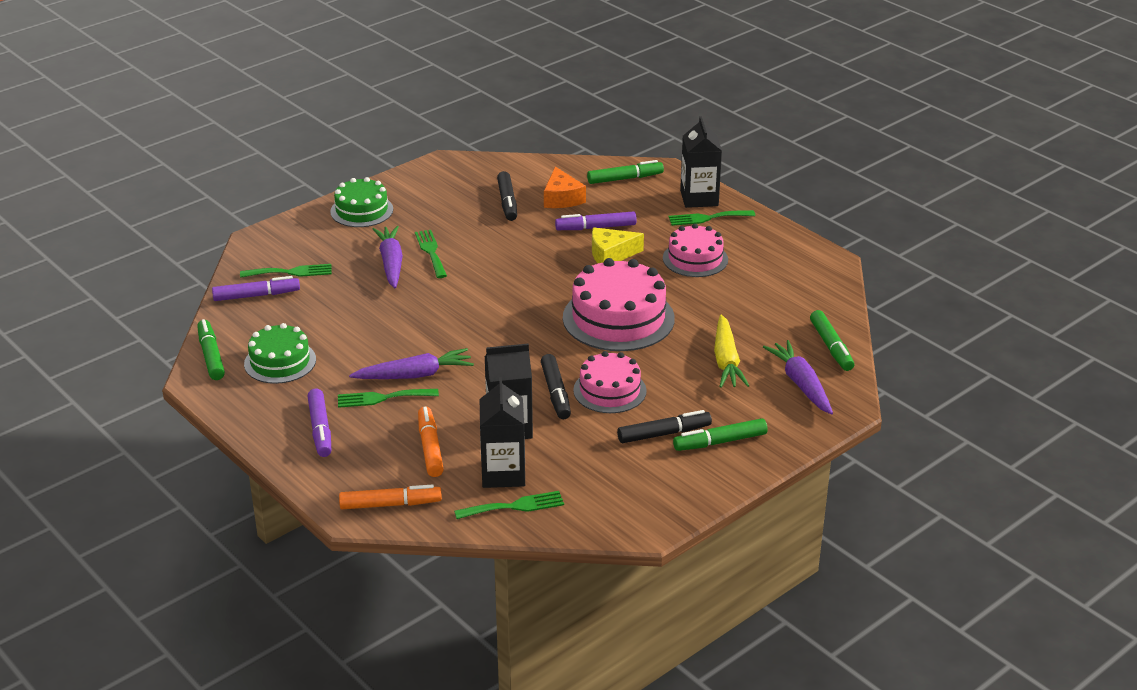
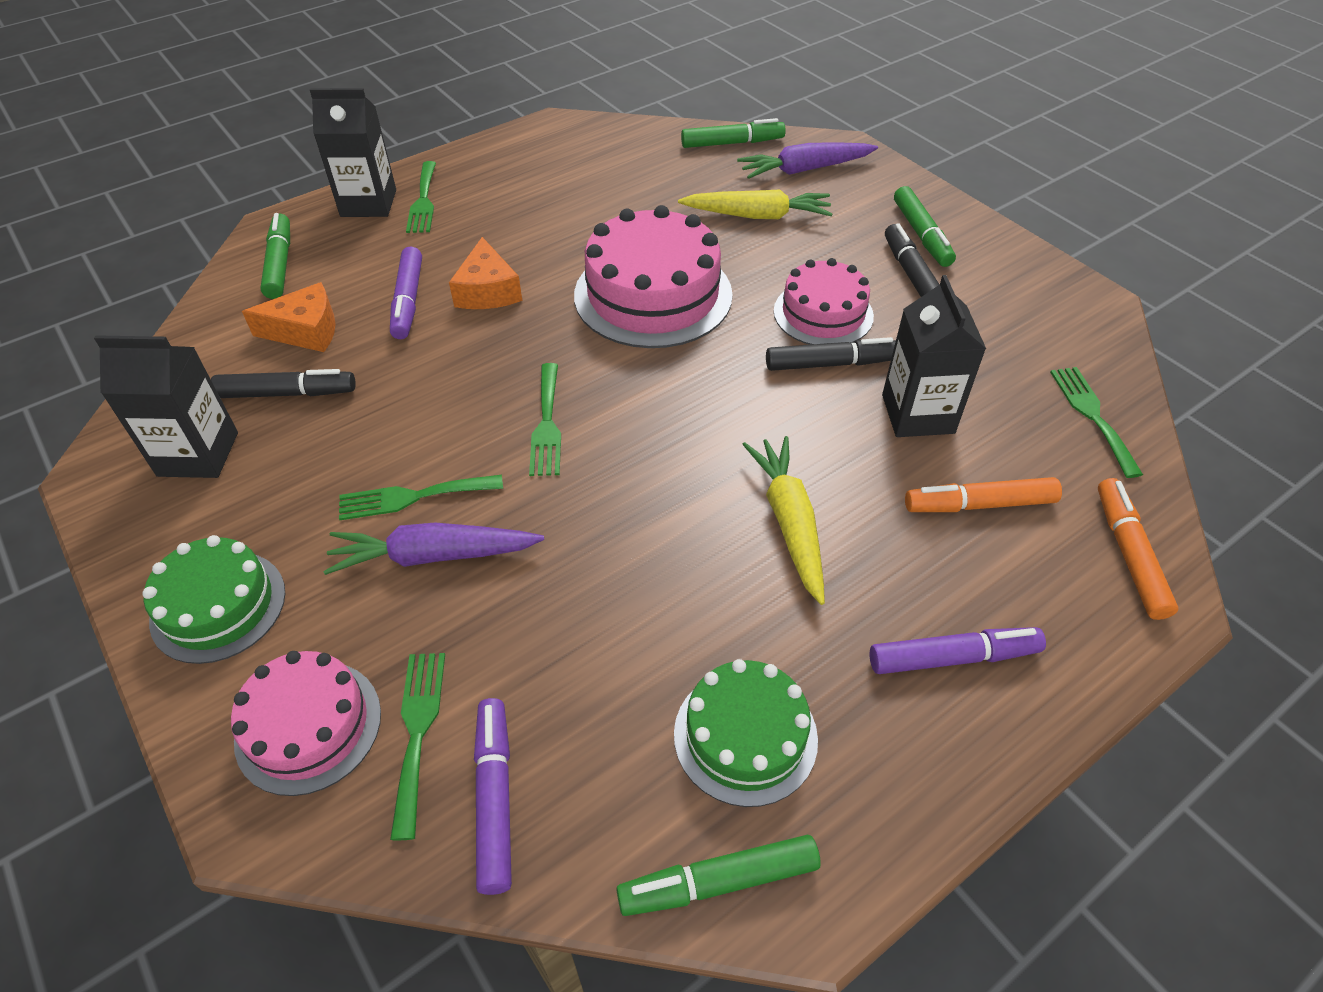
camera: 85 degrees left, 15 degrees up
(382, 398) = (855, 566): green fork -> green fork (547, 424)
(414, 375) = (789, 523): purple carrot -> yellow carrot
(503, 473) = (1023, 424): black carton -> black carton (198, 454)
(611, 254) = (487, 291): yellow cheese -> orange cheese
(695, 259) = (521, 219): pink cake -> pink cake (308, 726)

